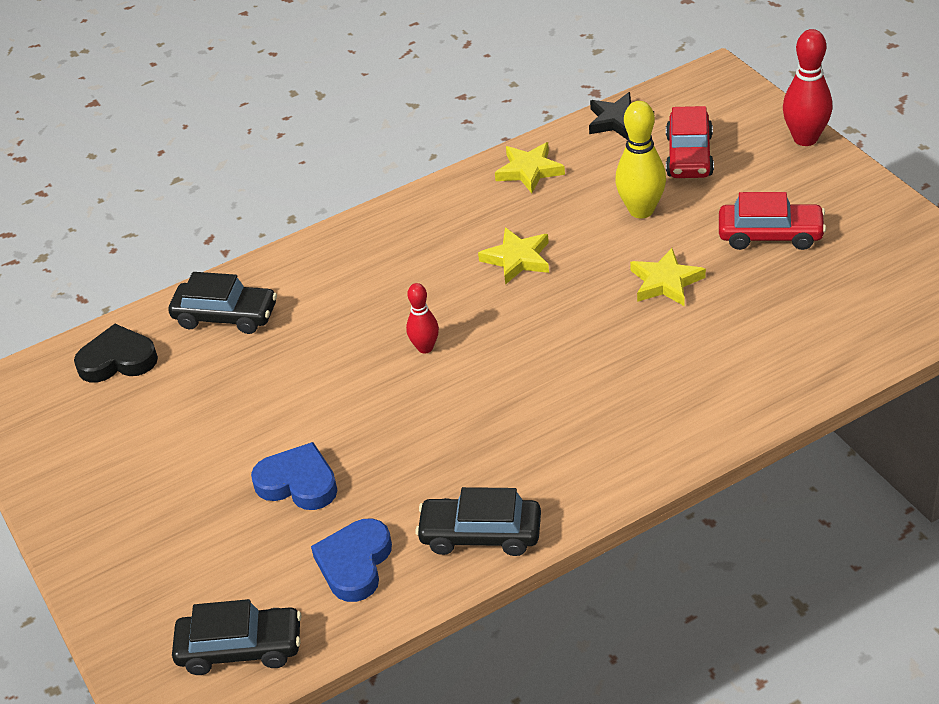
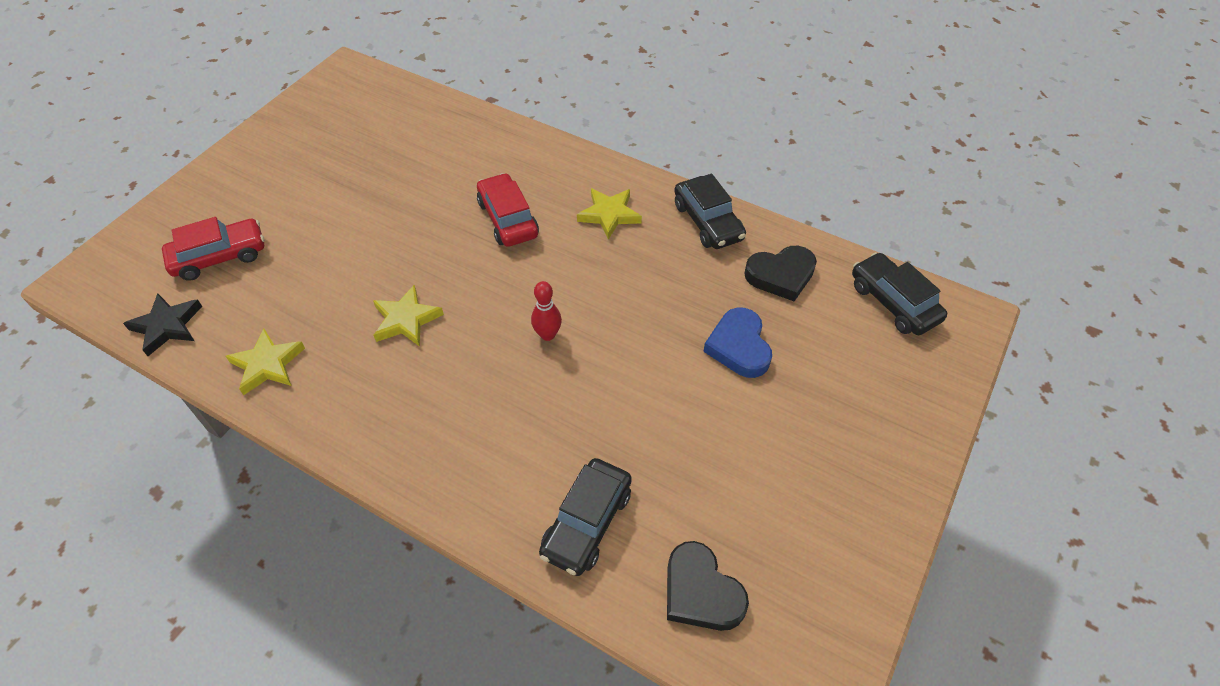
camera: 125 degrees left, 10 degrees up
(226, 316) = (587, 523): black car -> black car turned 135 degrees counterclockwise
(355, 564) = (781, 275): blue heart -> black heart
(641, 210) = (310, 262): yellow bowling pin -> none
(665, 282) = (400, 217): yellow star -> yellow star (609, 215)
(770, 235) = (321, 178): red car -> red car (508, 219)
(805, 139) = (181, 193): red bowling pin -> none

